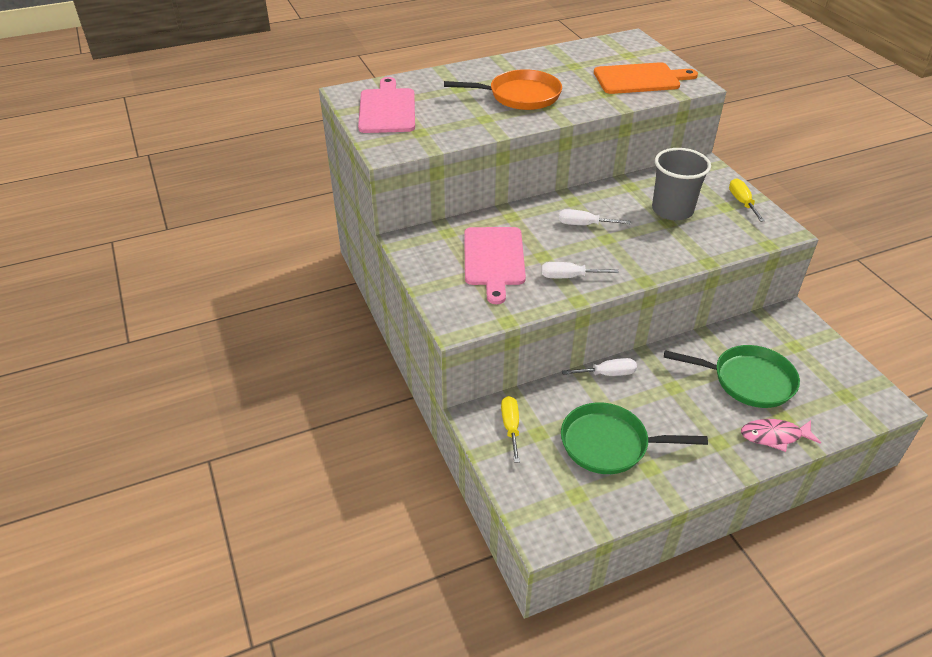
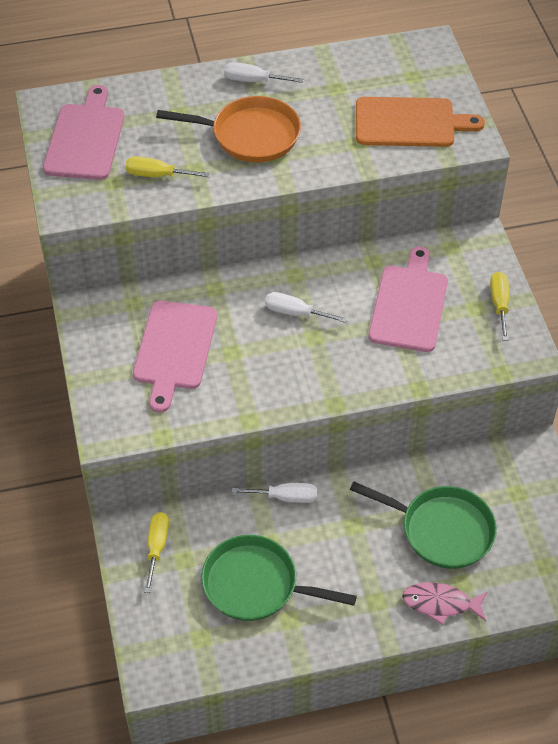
camera: 10 degrees right, 10 degrees up
(455, 124) = (157, 175): none -> yellow screwdriver
(568, 277) = (250, 386): white screwdriver -> white screwdriver (253, 80)
(672, 210) = (409, 305): grey cup -> pink cutting board

